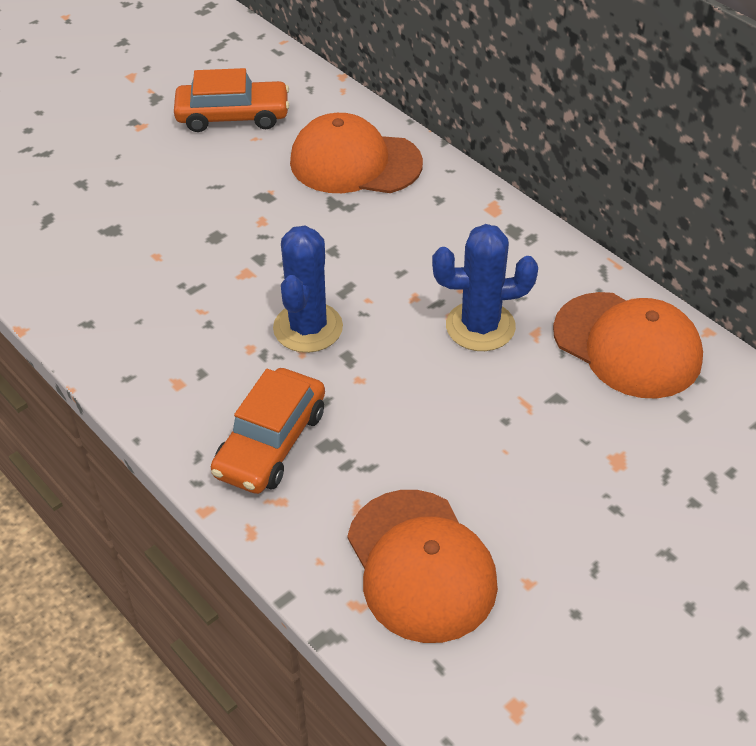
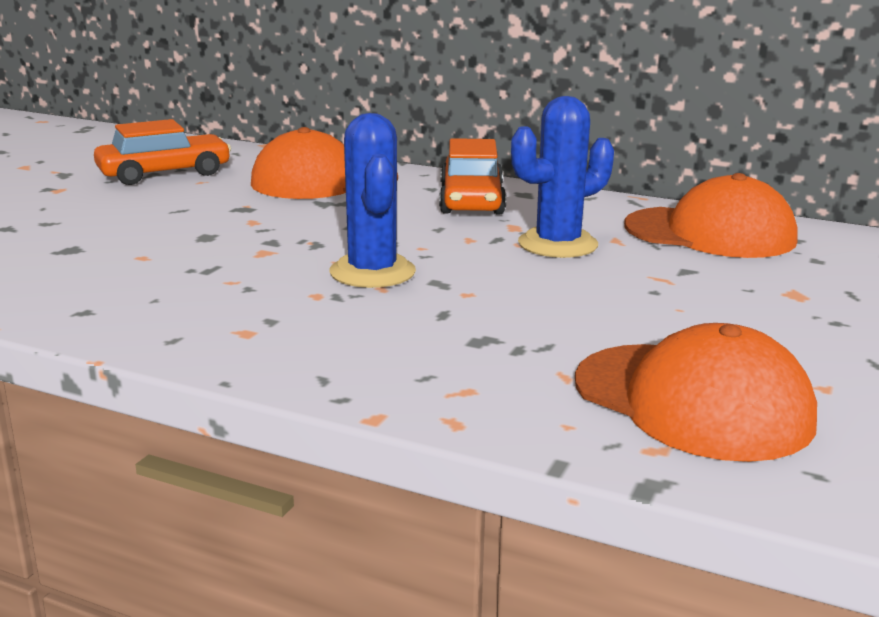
camera: 25 degrees left, 25 degrees down
(270, 442) = (408, 351): orange car -> orange car (471, 200)

